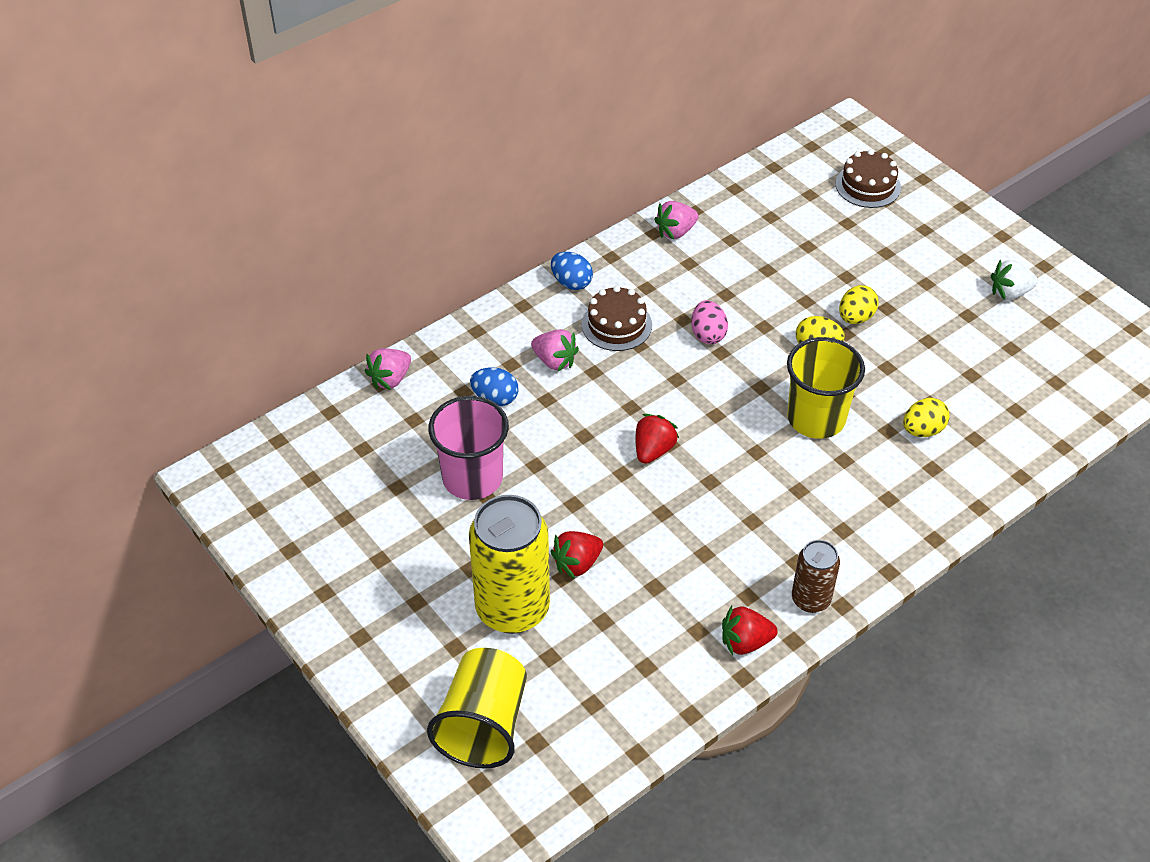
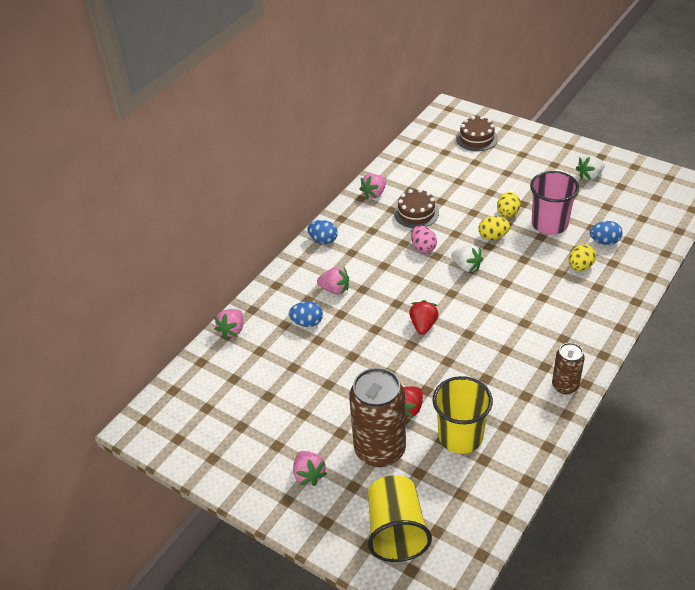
camera: 15 degrees left, 5 degrees down
(404, 612) = (309, 475): none -> pink strawberry
(472, 478) = (315, 376): pink cup -> pink cup (549, 224)
(512, 608) = (380, 450): yellow can -> brown can
(616, 325) = (364, 257): brown cake -> brown cake (416, 213)
(745, 642) = (538, 424): red strawberry -> none
(756, 381) = (466, 267): none -> white strawberry
(816, 418) = (513, 278): yellow cup -> yellow cup (460, 437)
(979, 402) = (604, 241): none -> blue egg

